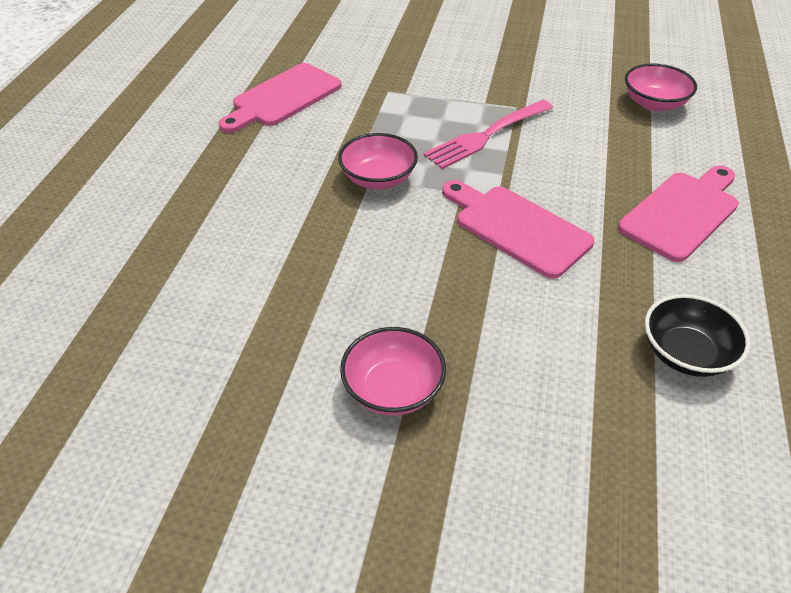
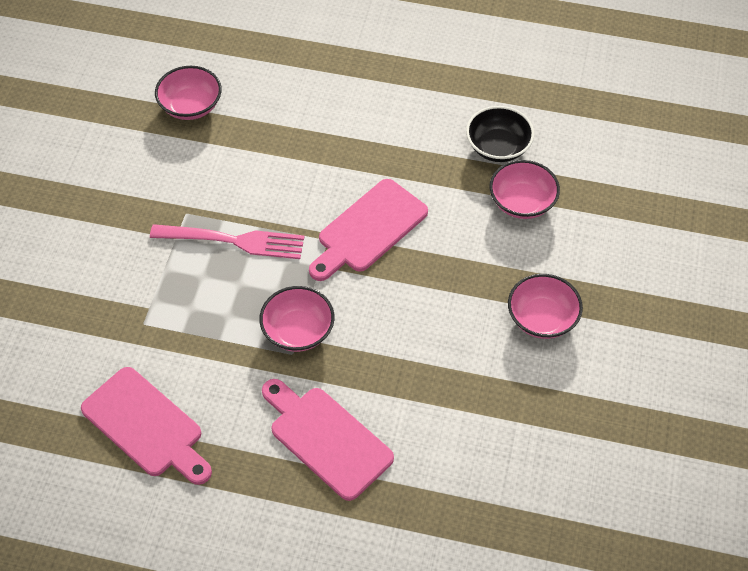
camera: 90 degrees left, 10 degrees up
(487, 135) = (233, 241): pink fork -> pink fork turned 45 degrees counterclockwise
(591, 377) = (522, 202): none -> pink bowl
(682, 213) = (351, 118): pink cutting board -> pink cutting board (327, 439)

